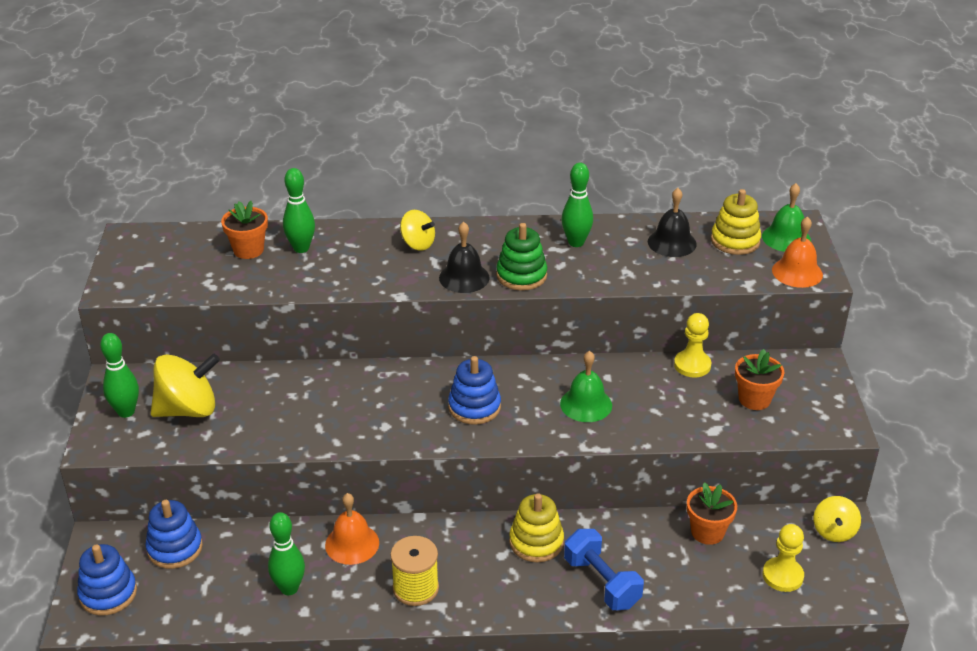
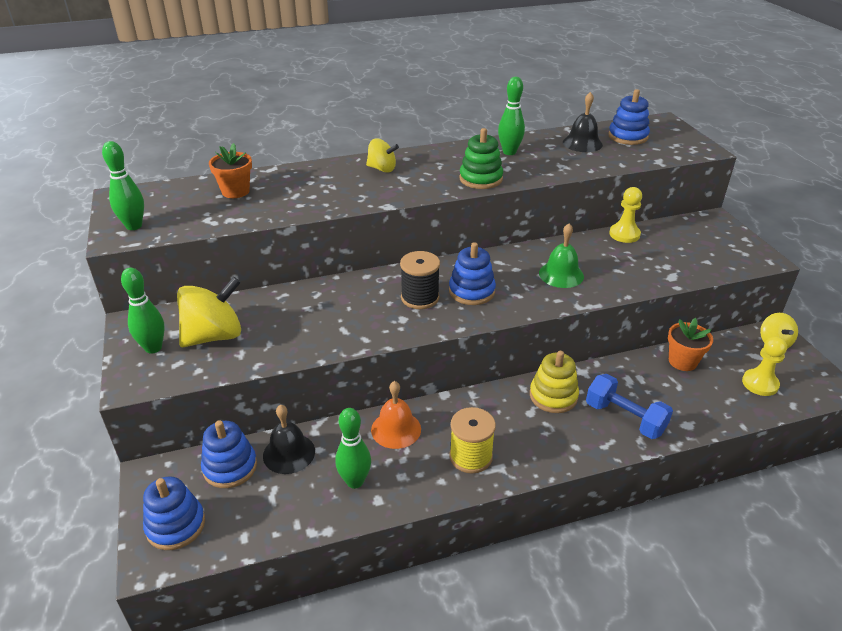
camera: 15 degrees left, 0 degrees up
(301, 248) = (283, 184): green bowling pin -> green bowling pin (134, 226)
(414, 404) = (420, 298): none -> black spool
(464, 277) = (434, 186): black bell -> black bell (289, 453)
(735, 241) = (628, 136): yellow stacking toy -> blue stacking toy
(754, 399) = (686, 250): orange flower pot -> none
(786, 238) = (663, 130): green bell -> none
(797, 272) = (688, 149): orange bell -> none

